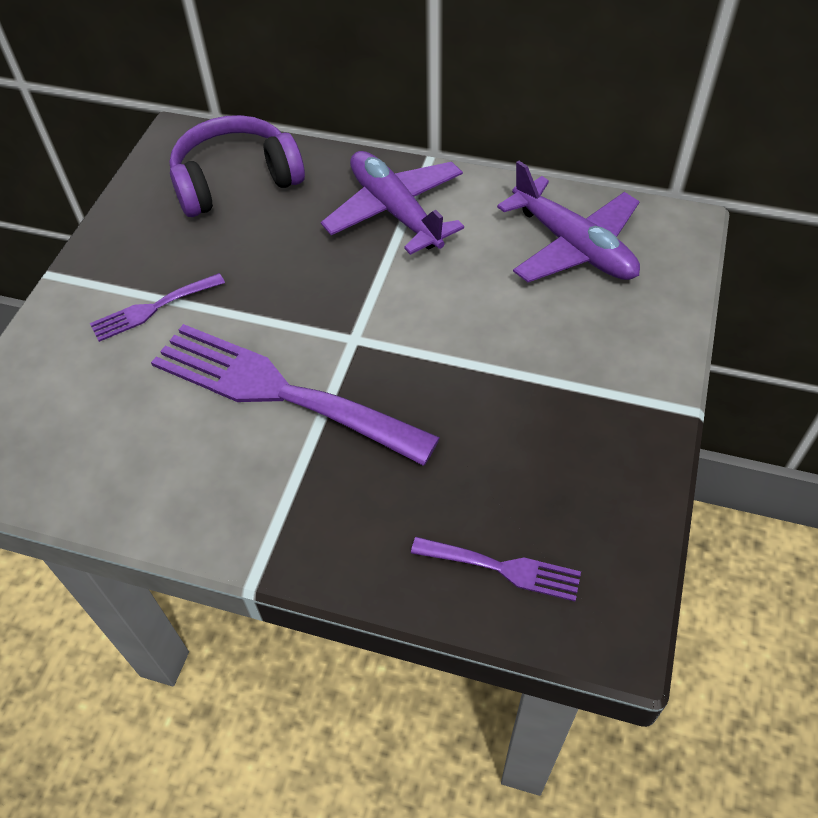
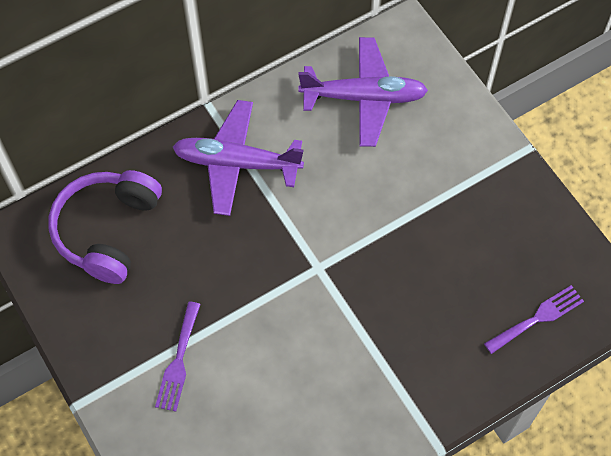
camera: 50 degrees left, 10 degrees up
(279, 391) = (319, 337): purple fork -> none

